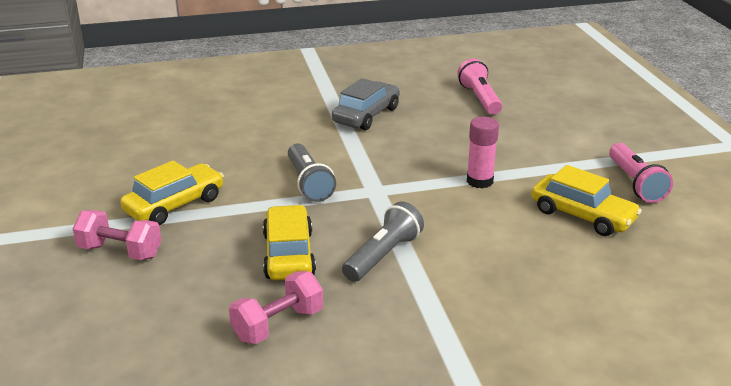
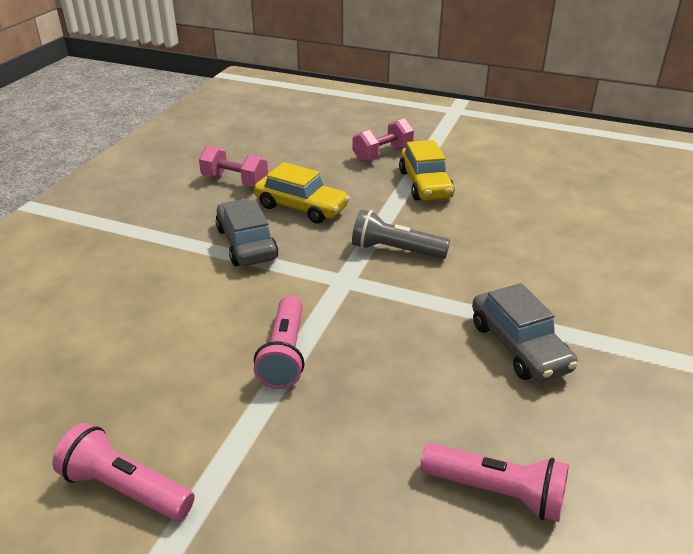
camera: 125 degrees right, 5 degrees up
(278, 325) = (235, 181): pink dumbbell -> pink dumbbell turned 60 degrees counterclockwise
(383, 256) = (246, 244): grey flashlight -> grey car
(479, 181) = (284, 354): pink glue stick -> pink flashlight
(582, 215) = (141, 389): yellow car -> none

